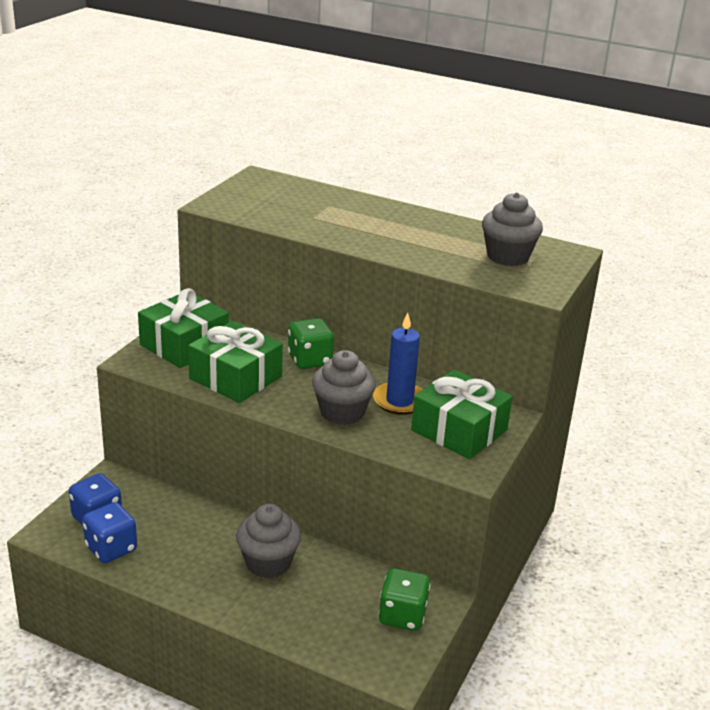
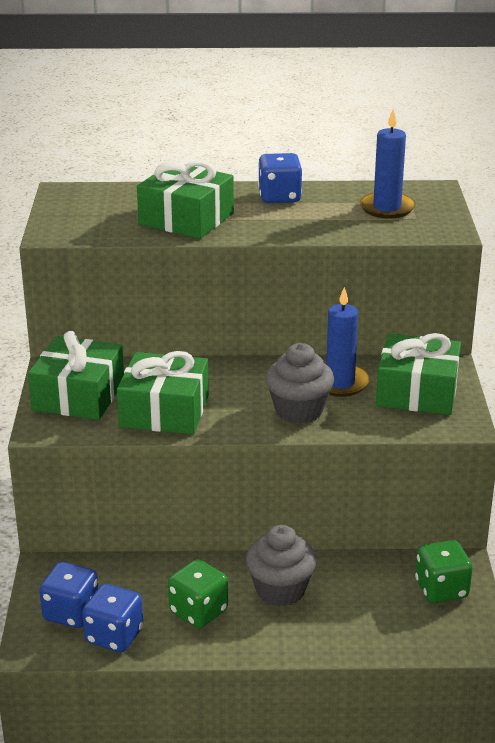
camera: 25 degrees left, 0 degrees up
(310, 360) = (219, 371): green dice -> green dice (198, 611)
(327, 221) = (186, 219): none -> green gift
(424, 224) = (279, 197): none -> blue dice
(507, 256) = (387, 208): grey cupcake -> blue candle

